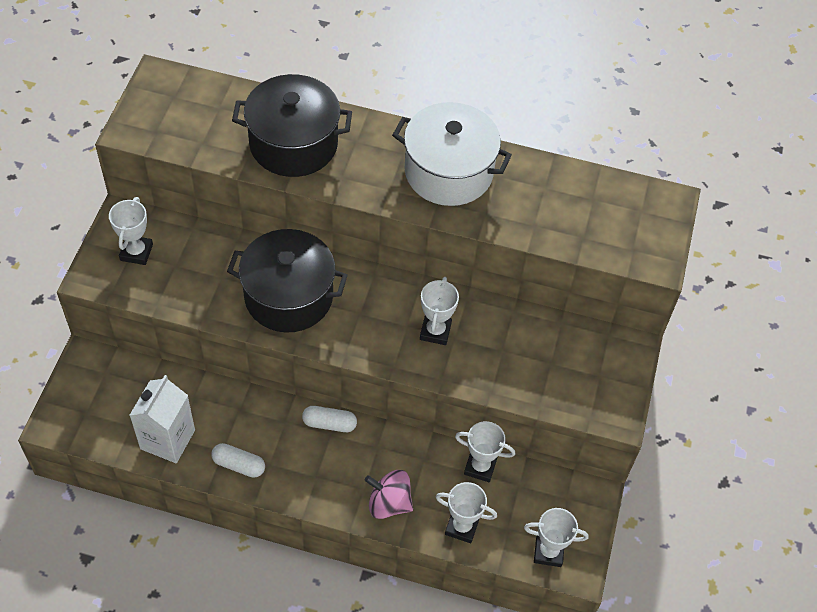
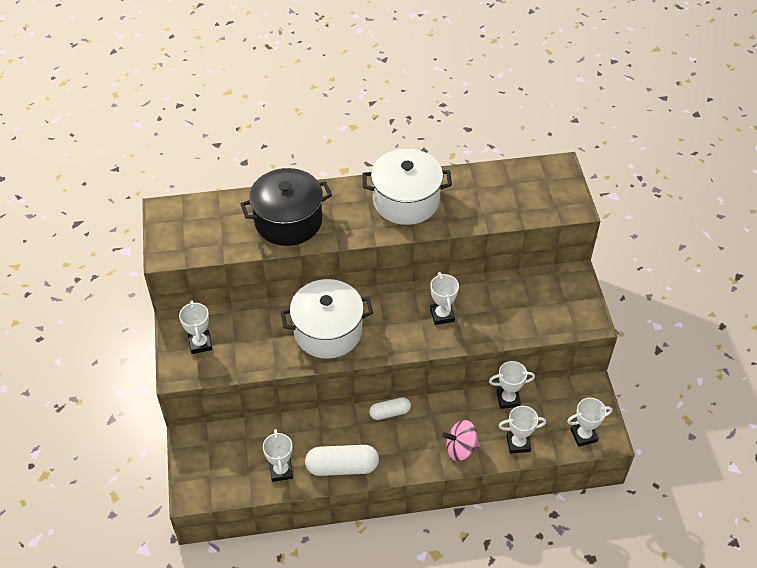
camera: 20 degrees left, 5 degrees down
(167, 439) = (281, 471): white carton -> white trophy
(239, 465) = (342, 467): white capsule -> white capsule, size x1.67
(288, 296) = (328, 331): black pot -> white pot

